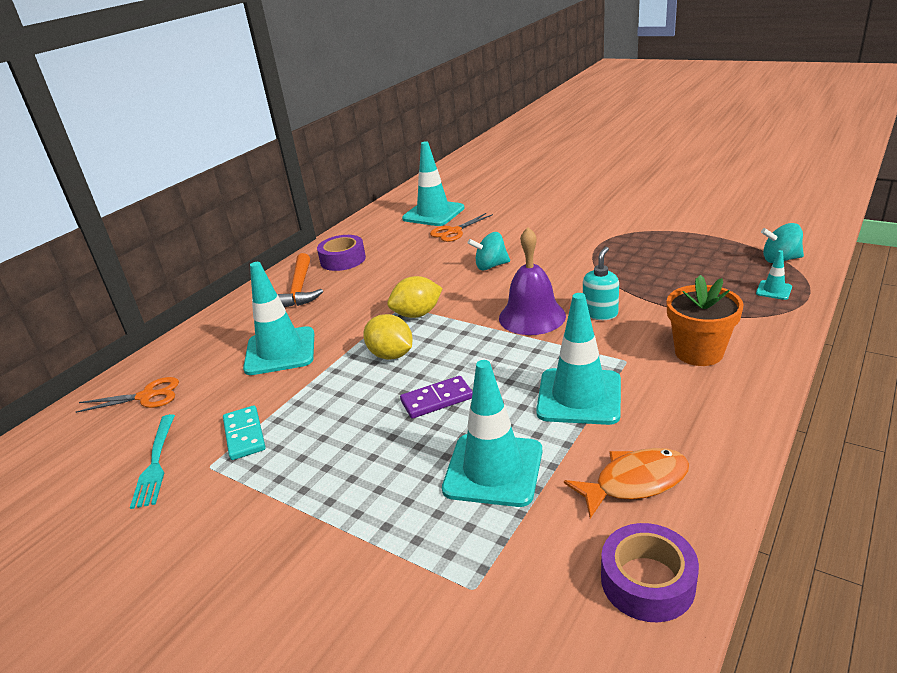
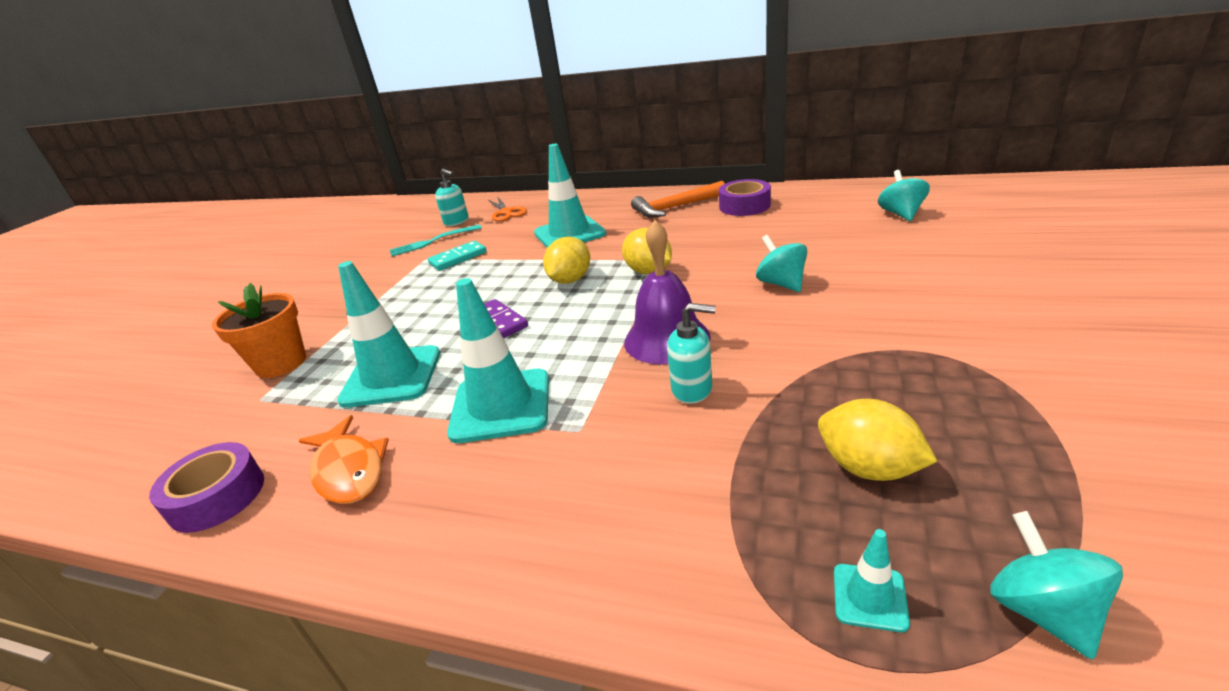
camera: 75 degrees right, 0 degrees up
(112, 442) = (457, 222): none -> turquoise soap dispenser
(433, 213) = (901, 214): turquoise traffic cone -> turquoise spinning top
(454, 231) = (859, 239): orange scissors -> none
(692, 274) = (869, 468): none -> yellow lemon
(698, 352) = (609, 499): orange flower pot -> orange flower pot (281, 363)

